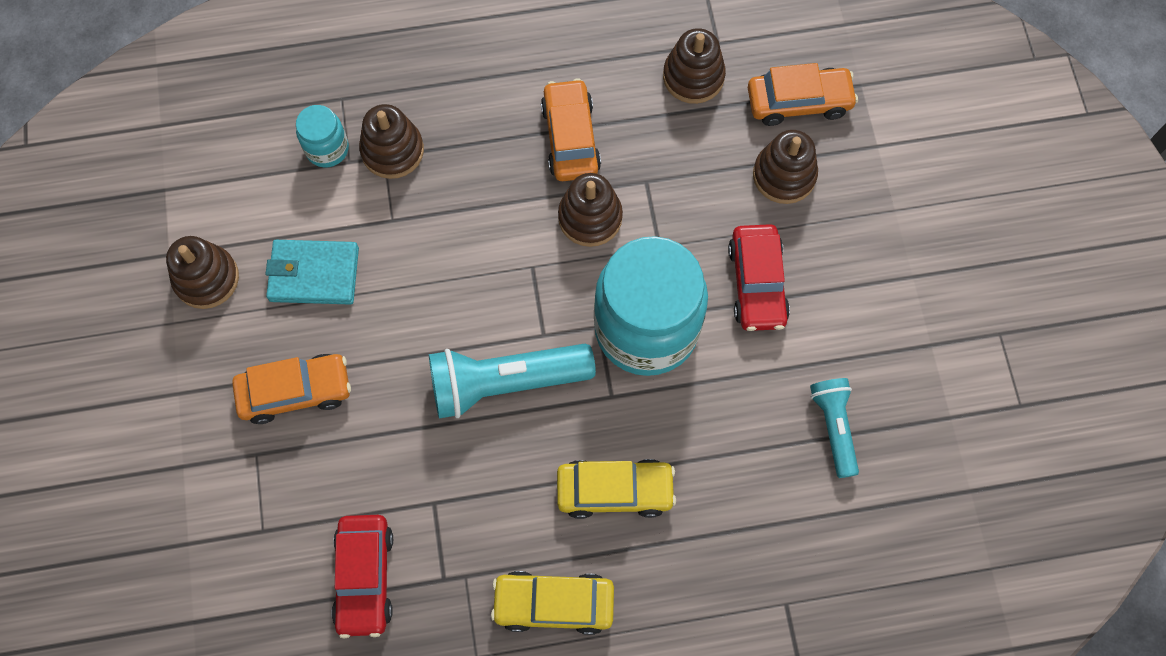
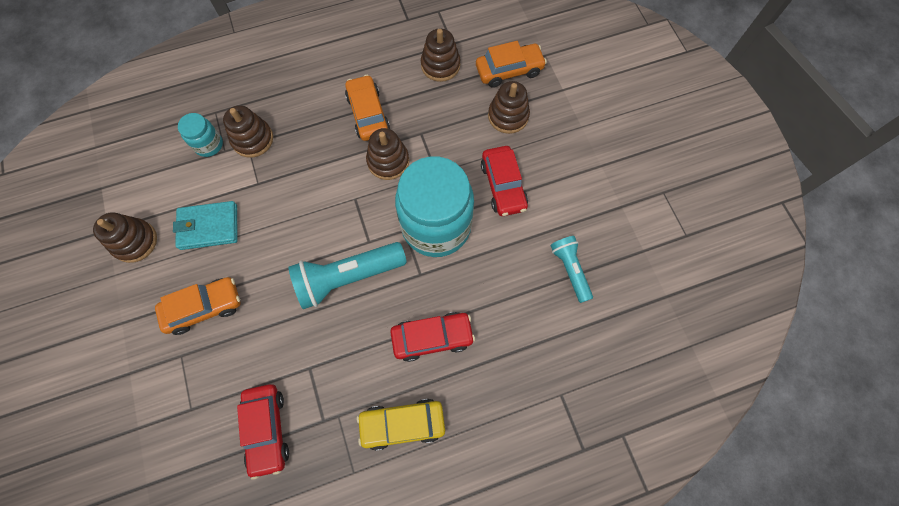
camera: 10 degrees left, 0 degrees up
(615, 491) = (432, 337): yellow car -> red car

